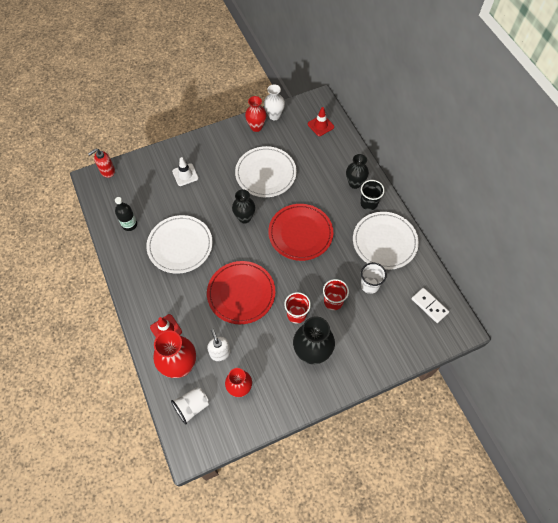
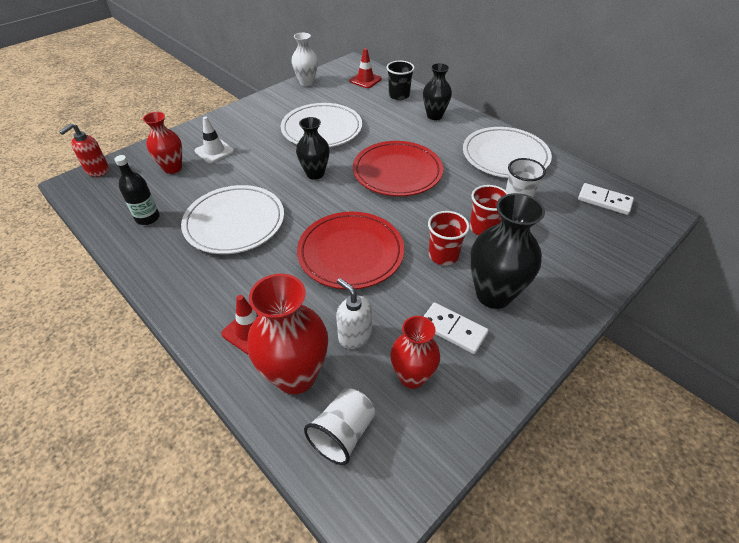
camera: 20 degrees left, 15 degrees down
(256, 127) = (289, 94): red vase -> red vase (173, 168)
(276, 368) = (453, 329): none -> white domino
(369, 203) = (462, 128): black cup -> black cup (399, 95)

